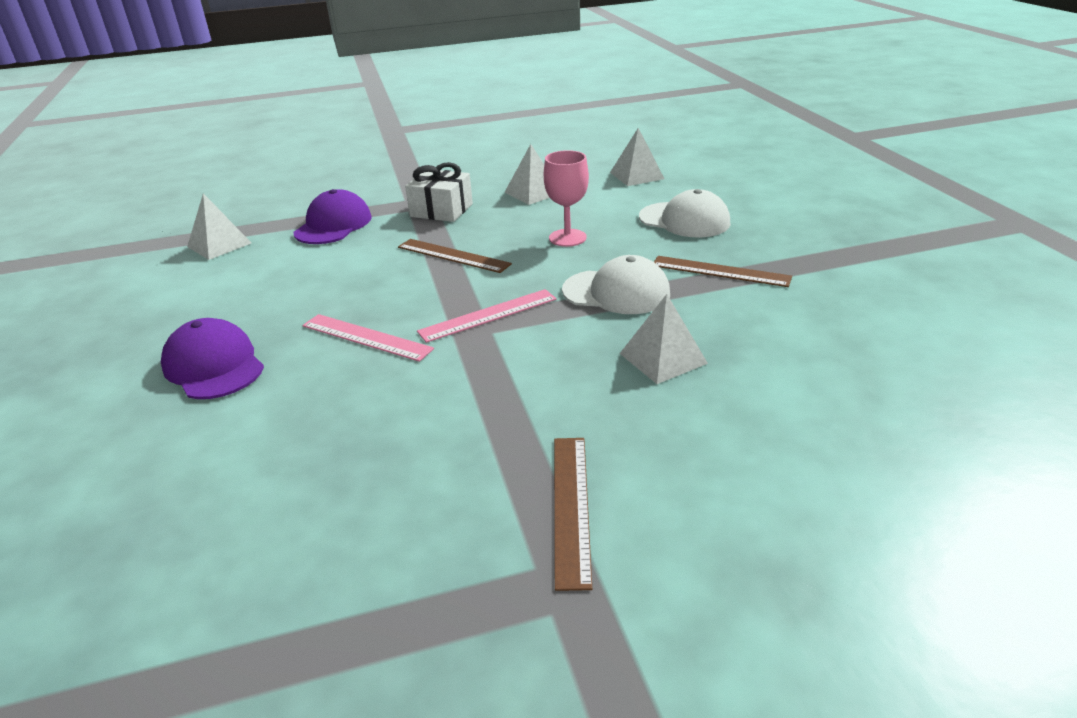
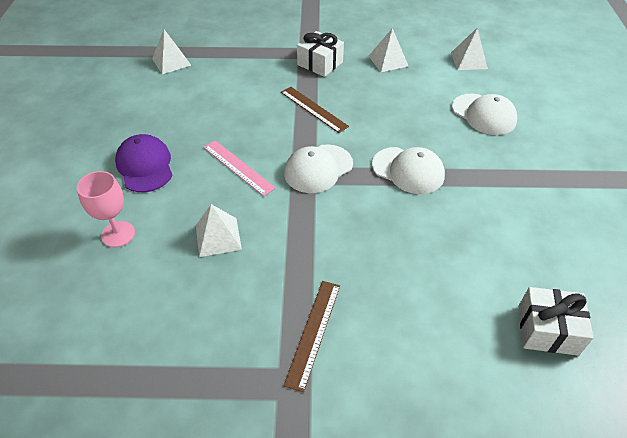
camera: 15 degrees right, 15 degrees up
(333, 225) = (246, 61): purple cap -> none
(488, 315) = (318, 169): pink ruler -> white cap
(567, 238) = (395, 111): pink goblet -> pink goblet (118, 234)
(663, 358) = (415, 236): white pyramid -> white pyramid (218, 237)
(720, 271) = (487, 170): brown ruler -> none
(901, 418) = (547, 329): none -> white gift

